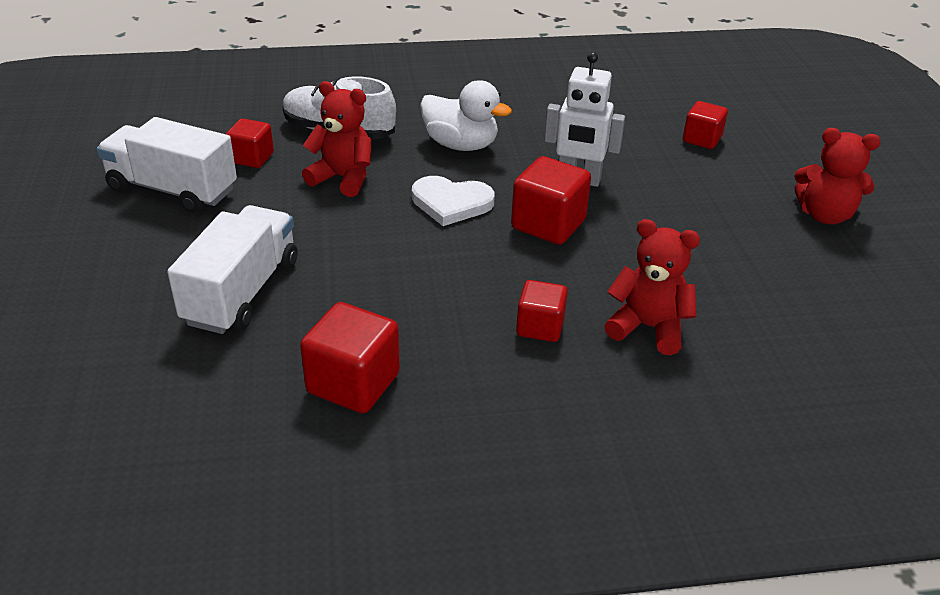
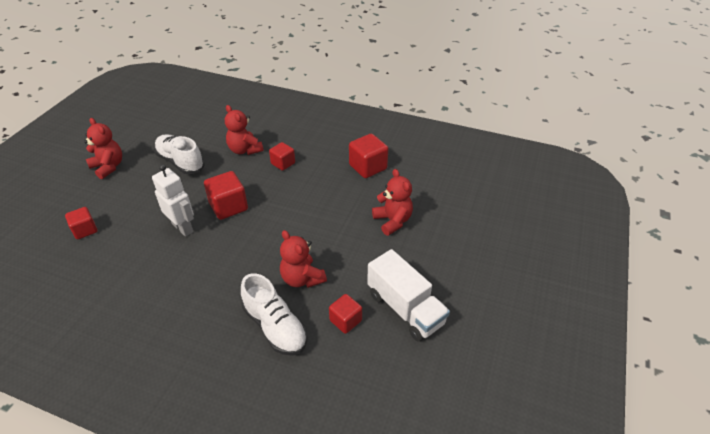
camera: 150 degrees left, 5 degrees up
(242, 292) = (392, 221): white truck -> red teddy bear
(451, 203) = (260, 237): white heart -> none
(461, 145) = (214, 280): white duck -> none
(727, 262) = (180, 162): none -> white shoe

